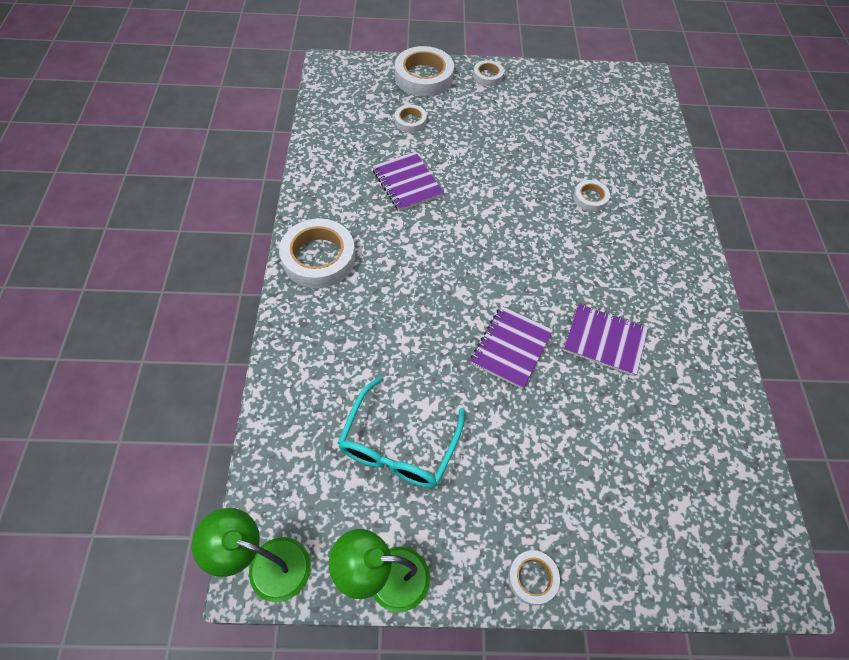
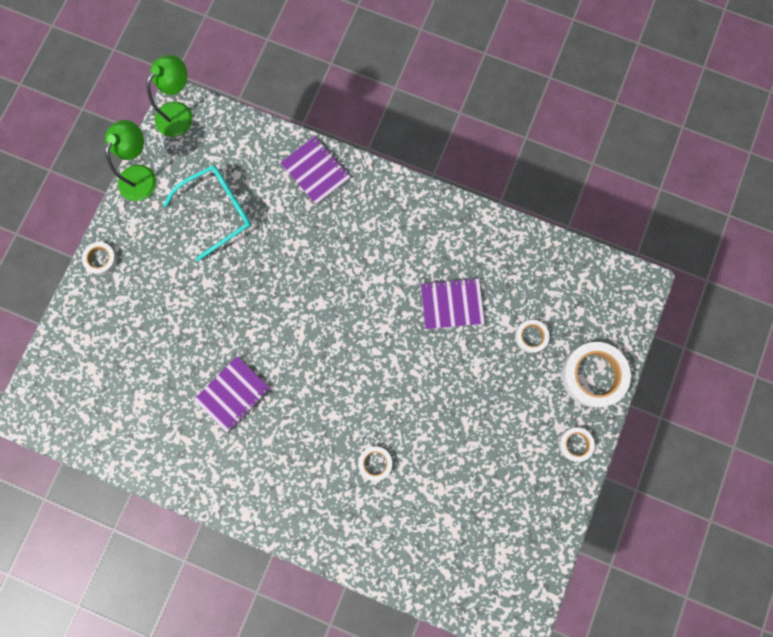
camera: 115 degrees right, 20 degrees up
(319, 258) = (395, 206): white tape -> none
(398, 445) = (218, 211): turquoise glasses -> turquoise glasses turned 105 degrees clockwise
(510, 348) = (257, 319): purple notebook -> purple notebook (316, 171)

